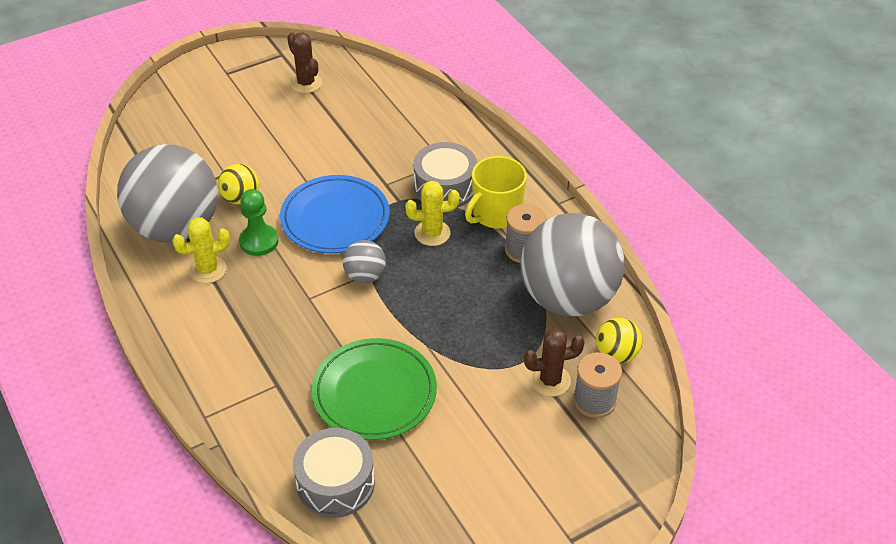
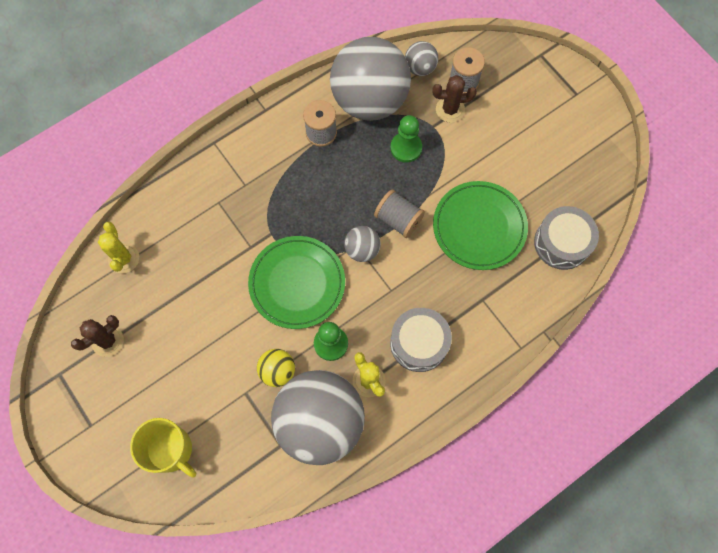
camera: 95 degrees left, 25 degrees up
(335, 218) = (297, 283): blue plate -> green plate
(398, 312) = (398, 219): none -> grey spool
(432, 233) = (308, 203): yellow cactus -> yellow cactus (124, 258)
(445, 187) = (251, 198): grey drum -> grey drum (419, 343)
(496, 214) = (281, 155): yellow mug -> yellow mug (171, 450)
(496, 328) = (406, 148): none -> green pawn
(550, 380) = (450, 109): brown cactus -> brown cactus turned 75 degrees counterclockwise
(616, 354) = (420, 68): yellow ball -> grey ball

